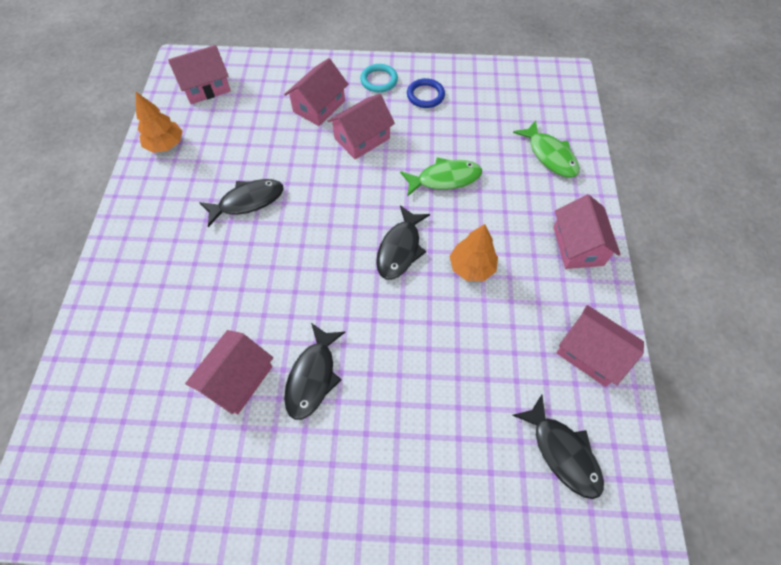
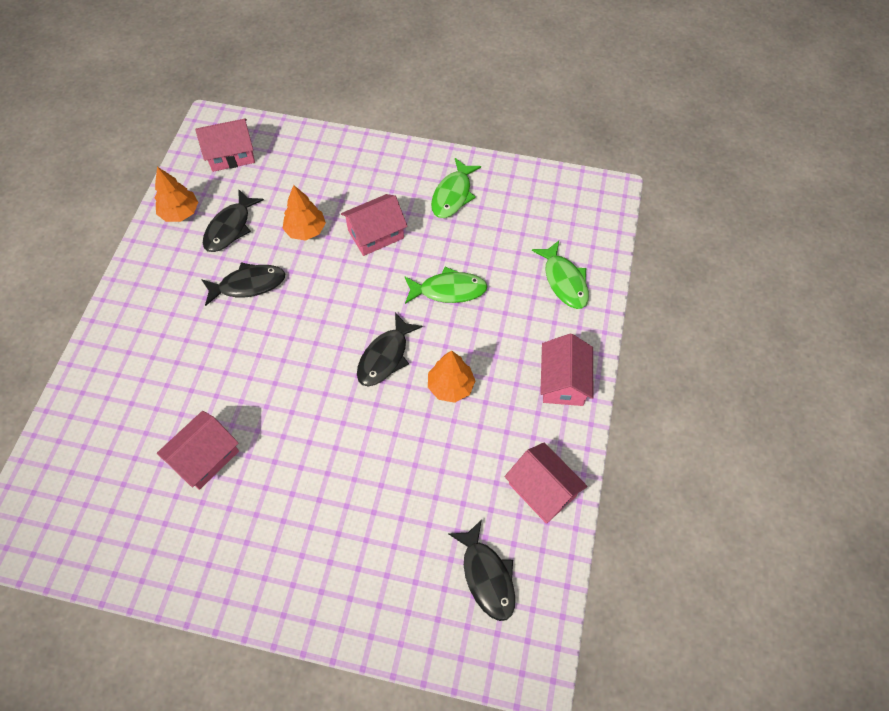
camera: 10 degrees right, 0 degrees up
(293, 144) = (305, 230): none -> orange tree
(313, 377) = (274, 467): black fish -> black fish (230, 228)
(319, 106) = (340, 192): pink house -> none
(379, 80) = (408, 171): turquoise ring -> none
(425, 95) = (453, 195): blue ring -> green fish

